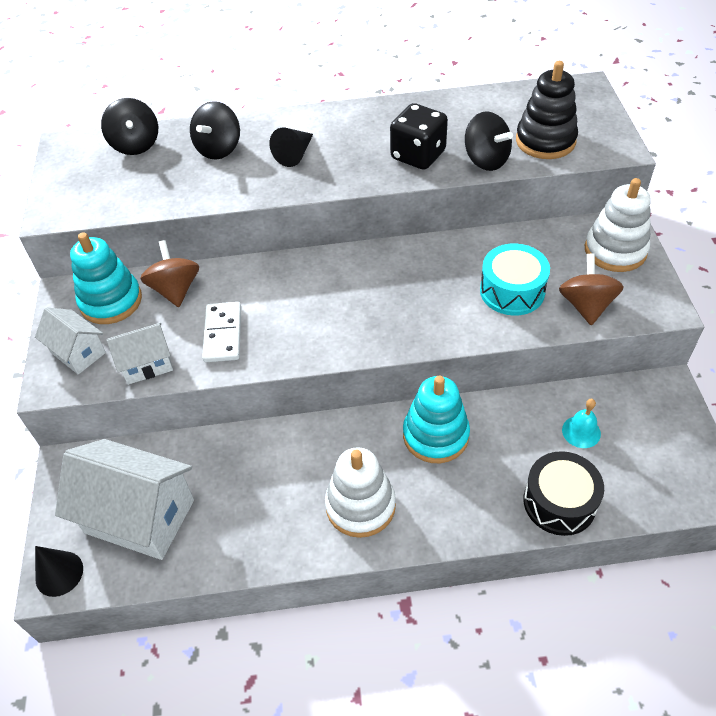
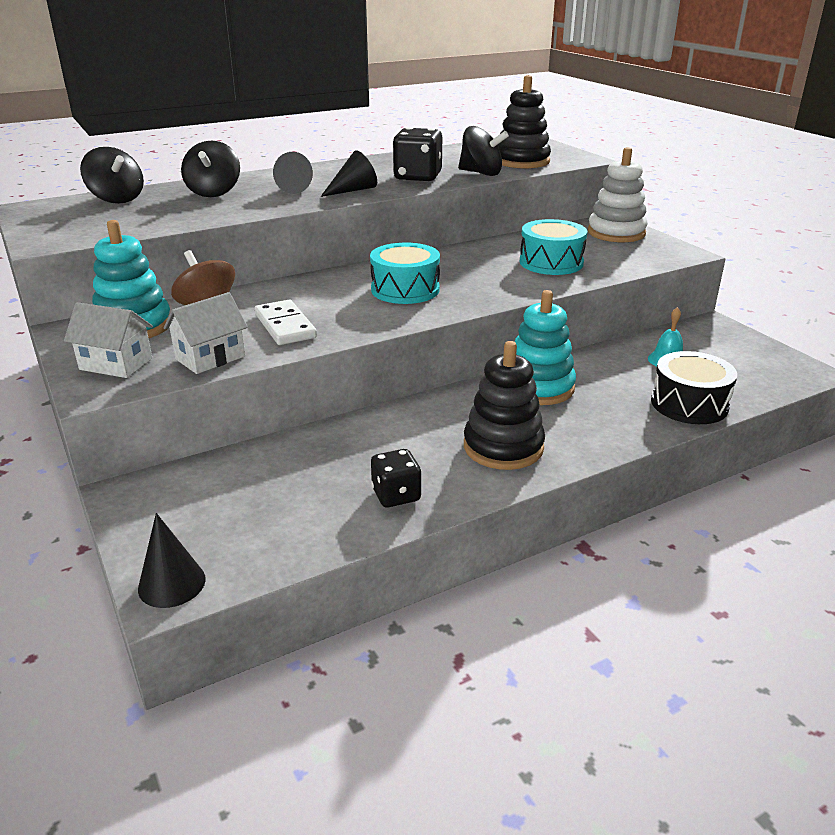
camera: 25 degrees left, 20 degrees down
(140, 516) = (252, 511): white house -> none
(248, 535) = (396, 495): none -> black dice
(342, 171) = (353, 190): none -> black cone
(350, 303) = (405, 289): none -> turquoise drum
(360, 505) = (503, 447): white stacking toy -> black stacking toy
(586, 305) = (622, 261): brown spinning top -> none

